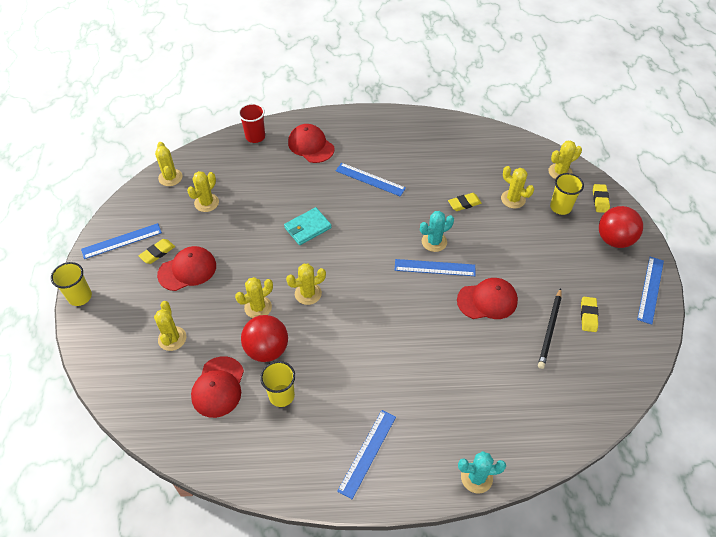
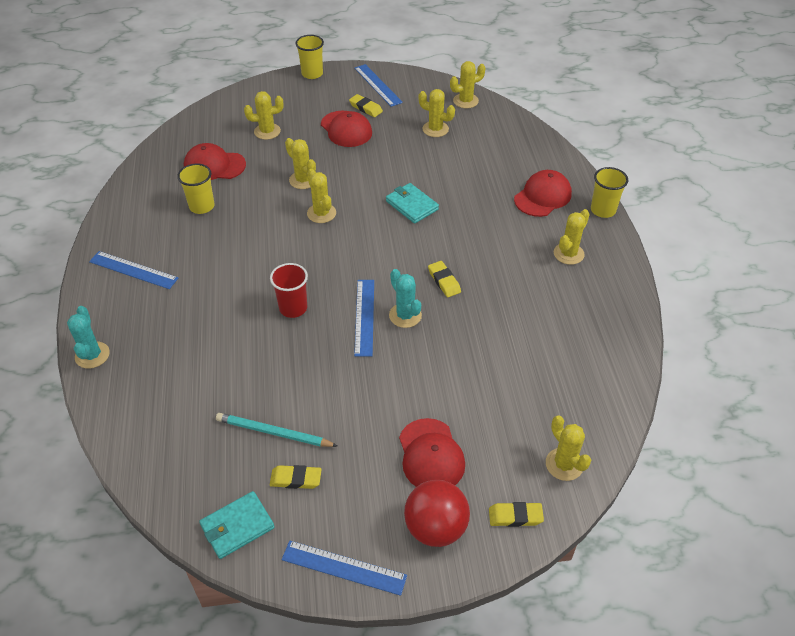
camera: 85 degrees right, 5 degrees down
(255, 137) = (544, 151): red cup -> red cup (293, 308)
(267, 349) = (253, 191): red ball -> none
(370, 179) = (498, 252): blue ruler -> none
(464, 203) = (475, 345): yellow eraser -> yellow eraser (444, 281)
(487, 300) = (317, 368): red cap -> red cap (431, 455)
(513, 199) = (494, 401): yellow cactus -> yellow cactus (568, 254)
(550, 330) = (274, 433): black pencil -> turquoise pencil
(560, 207) = (489, 460): yellow cup -> yellow cup (603, 210)
(631, 352) = (237, 526): none -> turquoise wallet

